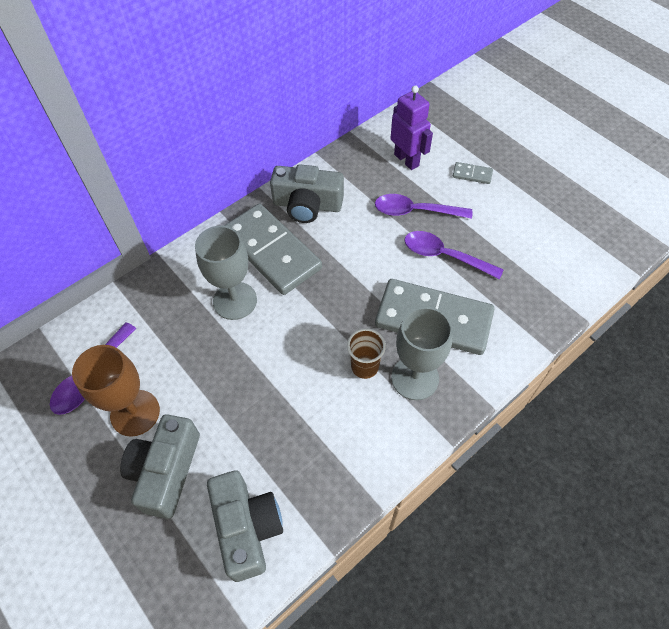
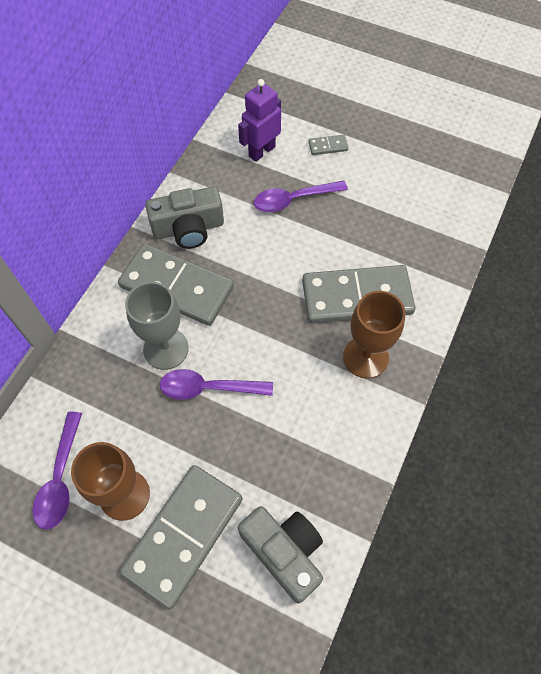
camera: 25 degrees left, 5 degrees up
(166, 471) = (184, 535): grey camera -> grey domino
(364, 367) = (317, 364): brown cup -> none
(406, 160) = (261, 151): purple robot -> purple robot turned 75 degrees counterclockwise
(415, 378) = (365, 357): grey goblet -> brown goblet
(444, 256) = (339, 234): purple spoon -> purple spoon (208, 388)

